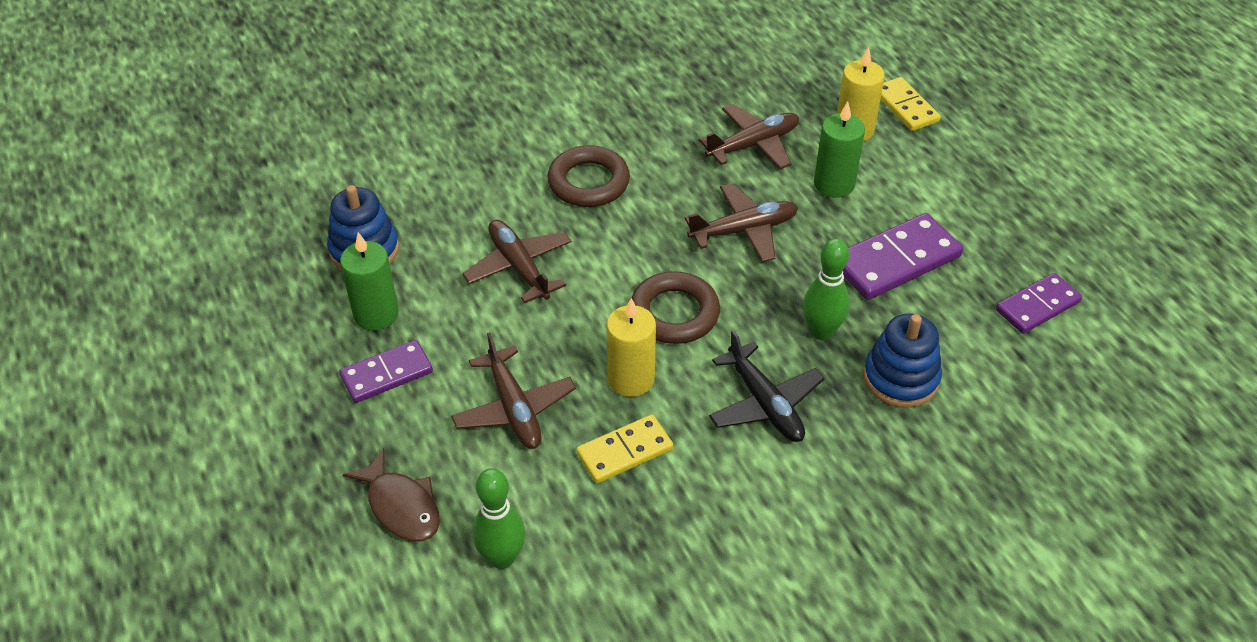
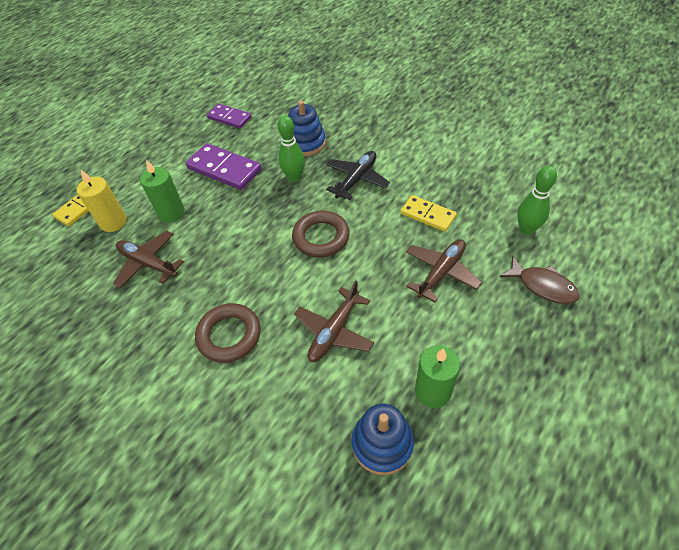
camera: 115 degrees left, 5 degrees up
(386, 374) = (472, 351): purple domino -> none
(401, 506) = (542, 286): brown fish -> brown fish turned 105 degrees clockwise
(631, 379) = (381, 234): yellow candle -> none
(744, 230) = (234, 236): brown plane -> none

